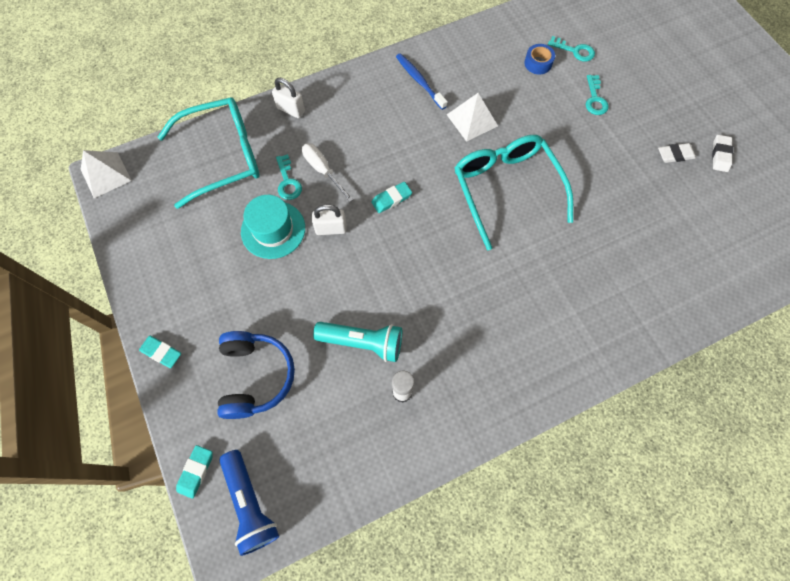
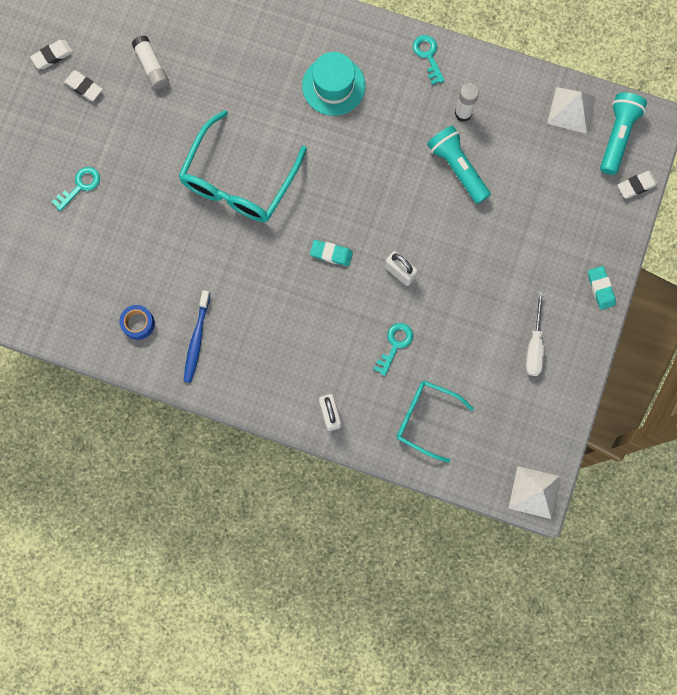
camera: 135 degrees left, 10 degrees up
(196, 471) = (636, 186): turquoise eraser -> white eraser
(222, 157) = (426, 419): turquoise glasses -> turquoise glasses, size x0.62
(250, 503) = (617, 136): blue flashlight -> turquoise flashlight
(256, 376) = (549, 211): blue headphones -> none
(273, 229) = (443, 312): turquoise hat -> turquoise hat (333, 86)
(323, 171) = (359, 328): white screwdriver -> white screwdriver (534, 345)
(472, 120) = (196, 261): white pyramid -> white pyramid (571, 110)
(538, 63) = (82, 261): blue tape -> blue tape (138, 323)
(574, 51) = (37, 243): turquoise key -> turquoise key (428, 56)
(655, 208) = (152, 66): none -> white glue stick

